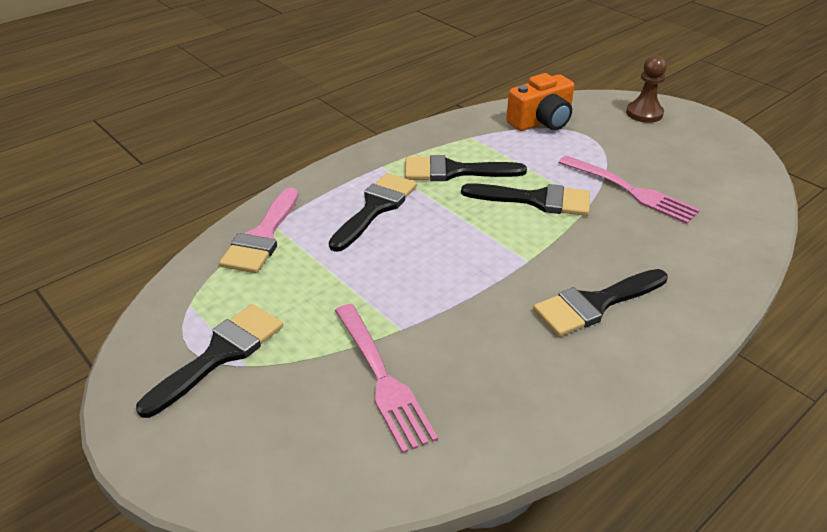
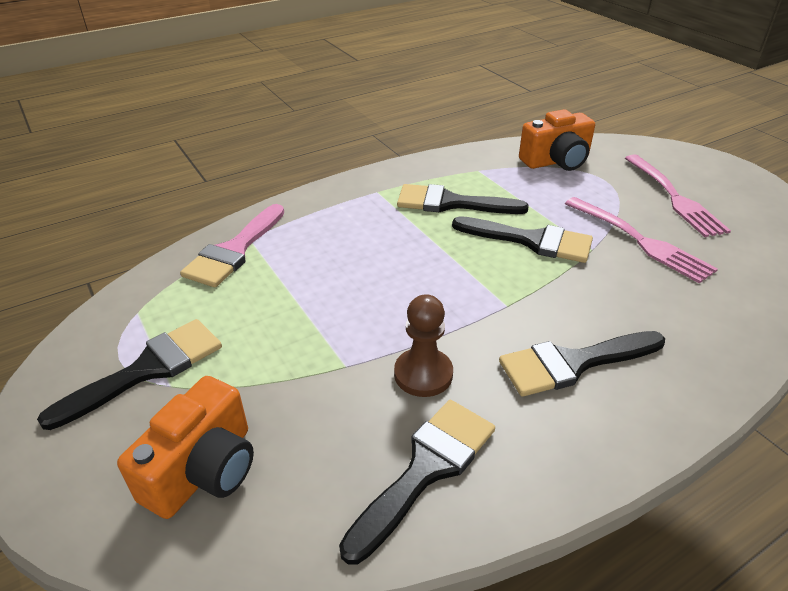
camera: 10 degrees right, 0 degrees up
(304, 431) = (204, 470): none -> orange camera
(375, 208) = (358, 233): black brush -> black brush (425, 470)
(381, 378) = (307, 419): pink fork -> pink fork (673, 197)
(644, 113) = (671, 161): brown pawn -> brown pawn (423, 374)

